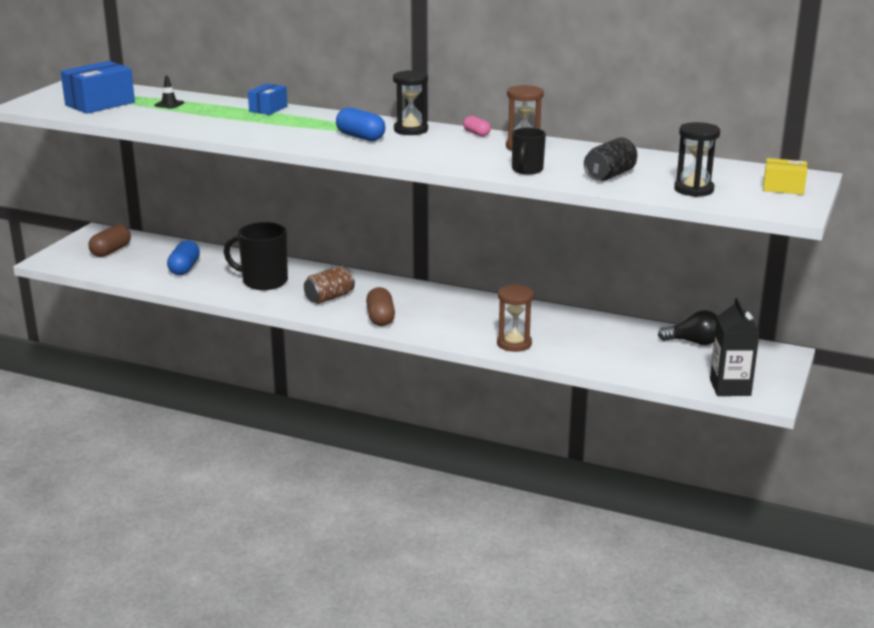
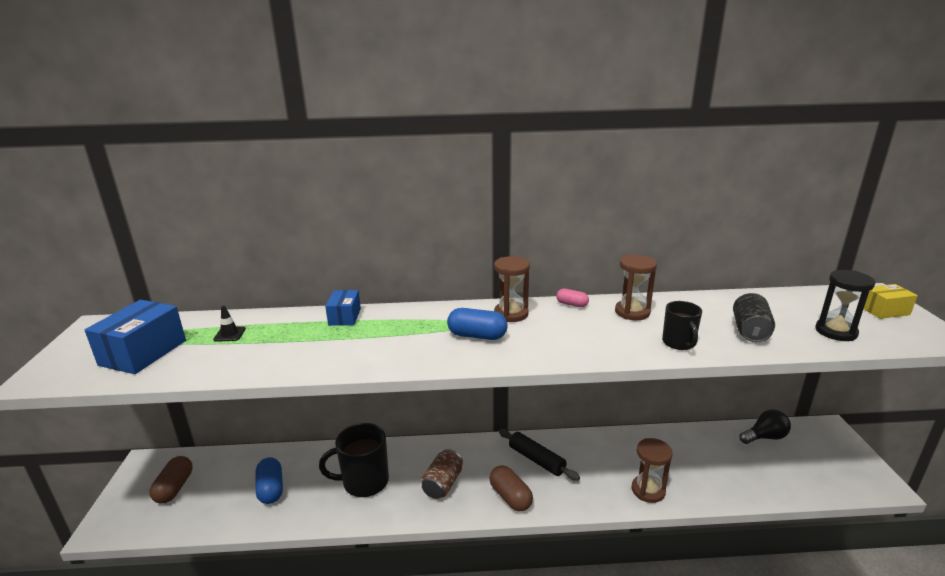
camera: 25 degrees left, 0 degrees up
(411, 130) = (511, 314): black hourglass -> brown hourglass
(432, 303) = (536, 460): none -> black rolling pin
(730, 387) = (847, 483): black carton -> none

